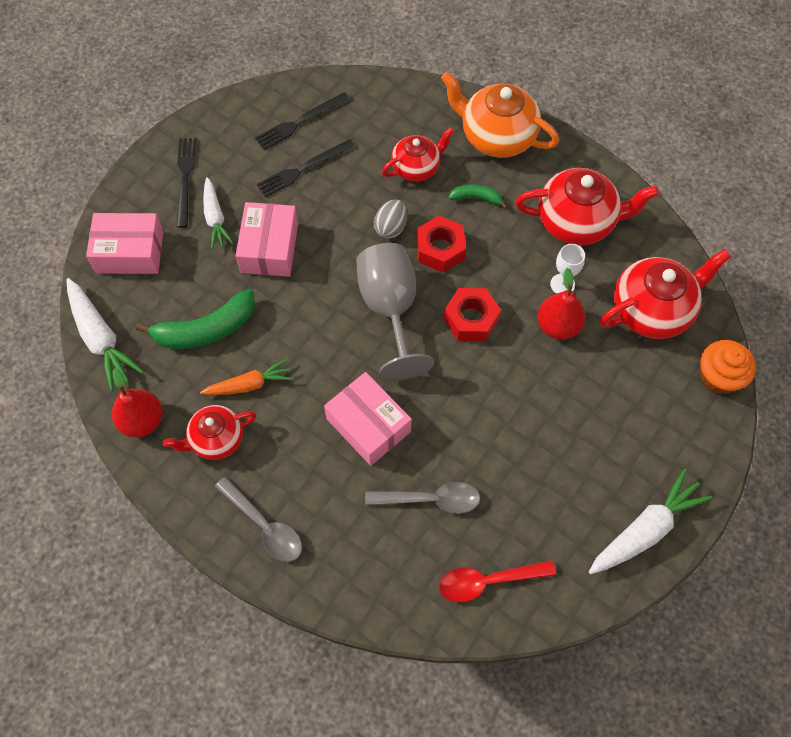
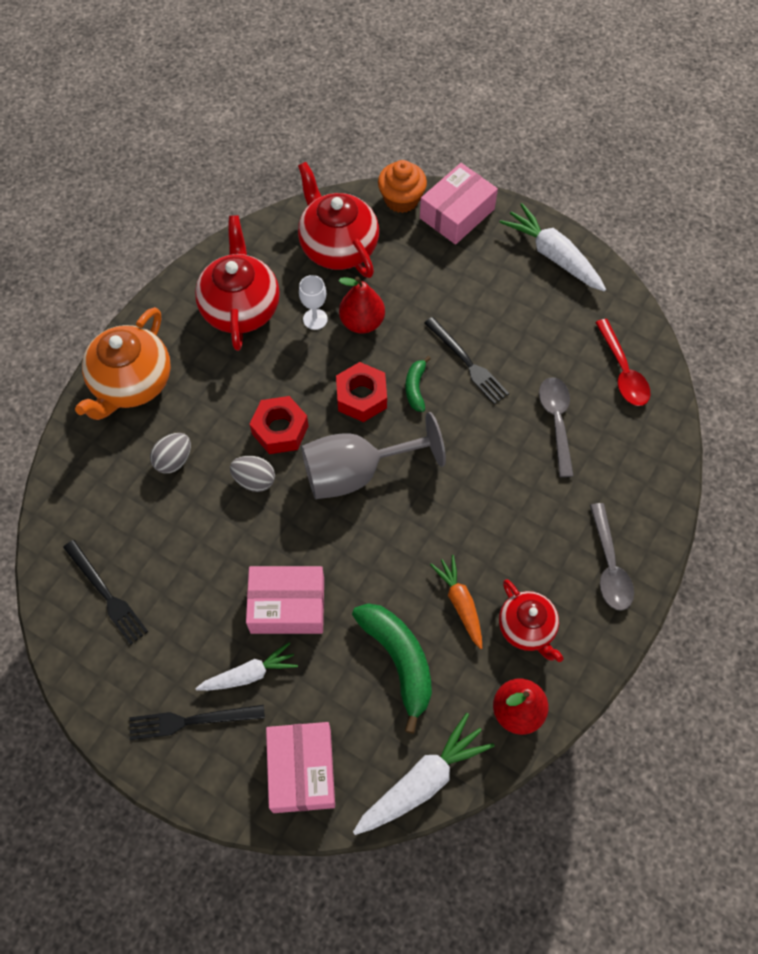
camera: 95 degrees left, 0 degrees up
(265, 526) = (609, 566): grey spoon -> grey spoon turned 135 degrees clockwise
(303, 169) = (176, 582): black fork -> black fork (467, 362)
(368, 425) = (489, 482): pink box -> pink box (457, 214)
(416, 167) = (174, 460): red teapot -> grey egg
(476, 198) = (214, 399): green banana -> green banana (415, 388)

